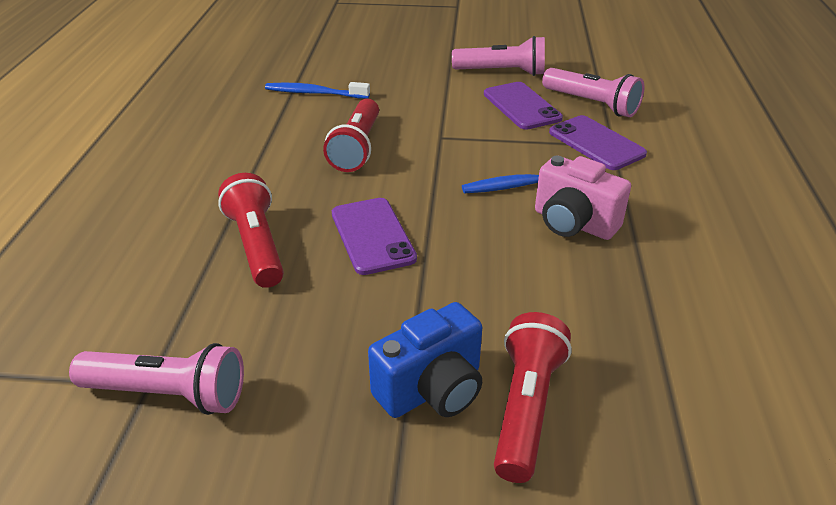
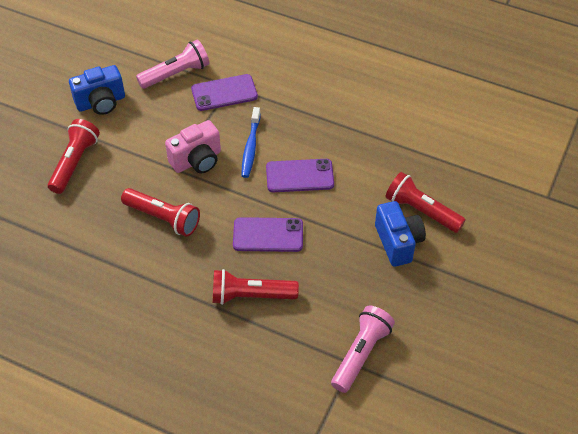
camera: 70 degrees left, 15 degrees up
(315, 93) = (65, 225): blue toothbrush -> none
(404, 78) = (74, 163): none -> red flashlight
(502, 72) = (101, 102): pink flashlight -> blue camera
(521, 106) = (157, 111): purple phone -> purple phone (299, 176)
(573, 223) = (299, 138): pink camera -> pink camera (197, 160)

